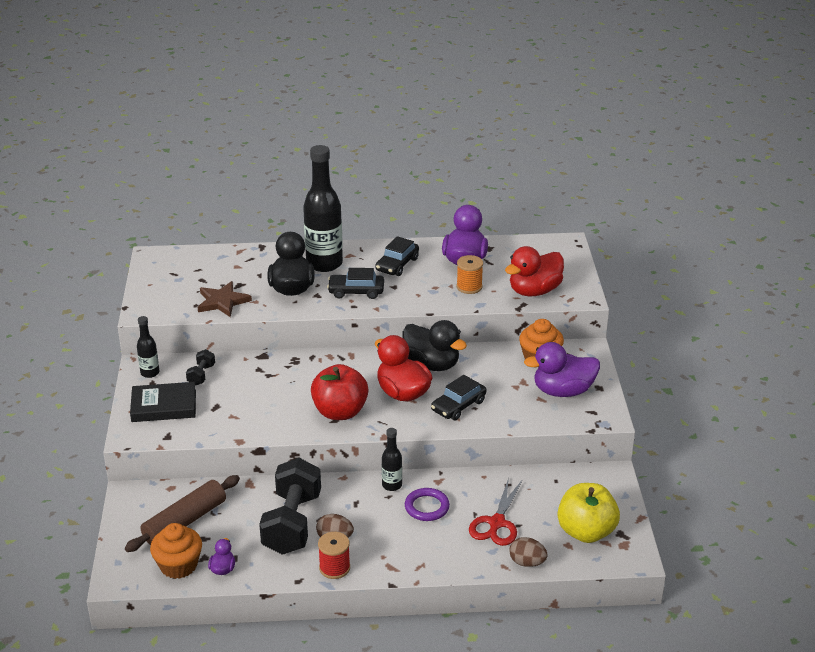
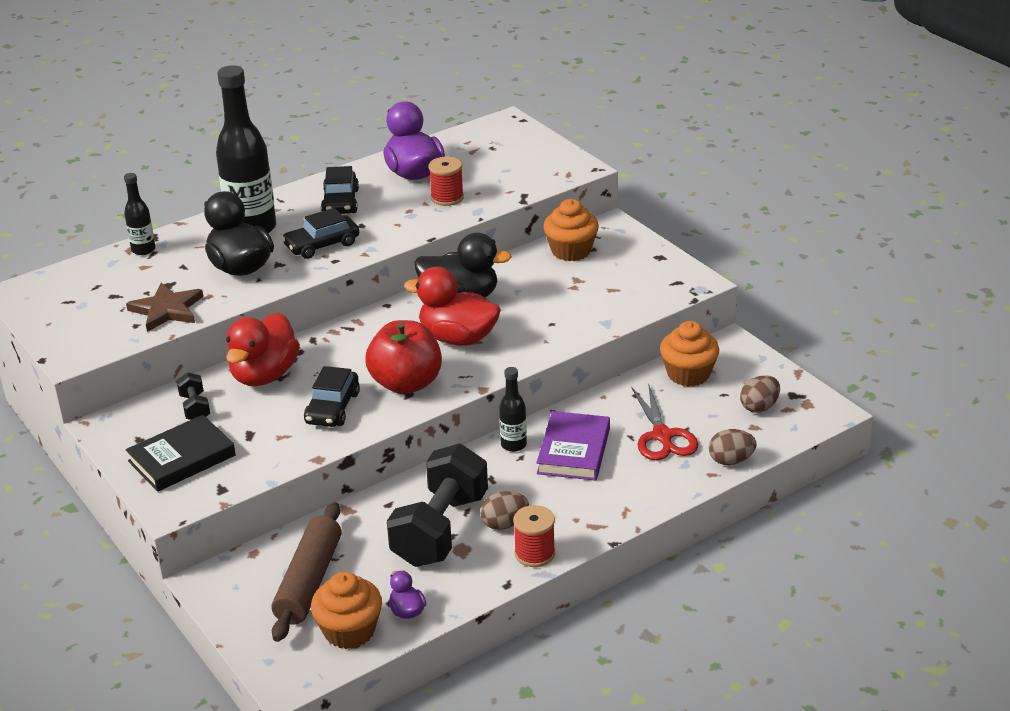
camera: 30 degrees left, 0 degrees up
(150, 373) = (124, 430): black bottle -> black bottle (143, 250)
(292, 523) = (440, 529): black dumbbell -> black dumbbell turned 45 degrees clockwise
(427, 507) = (573, 451): purple ring -> purple book
(458, 406) = (532, 328): black car -> black car (332, 408)
(469, 287) = (447, 198): orange spool -> red spool
(534, 291) = (522, 179): red duck -> red duck (264, 375)
(559, 485) = (688, 374): none -> orange cupcake
(563, 391) = (627, 274): purple duck -> none
(586, 532) = (759, 407): yellow apple -> brown egg

